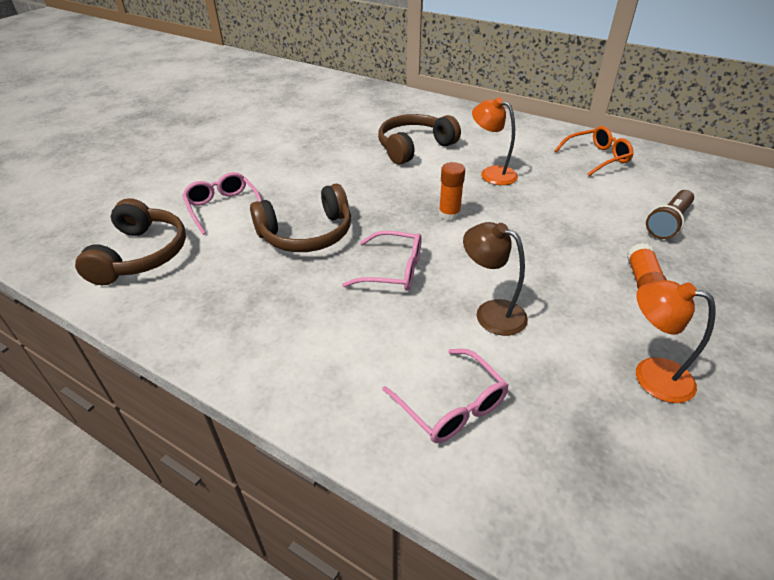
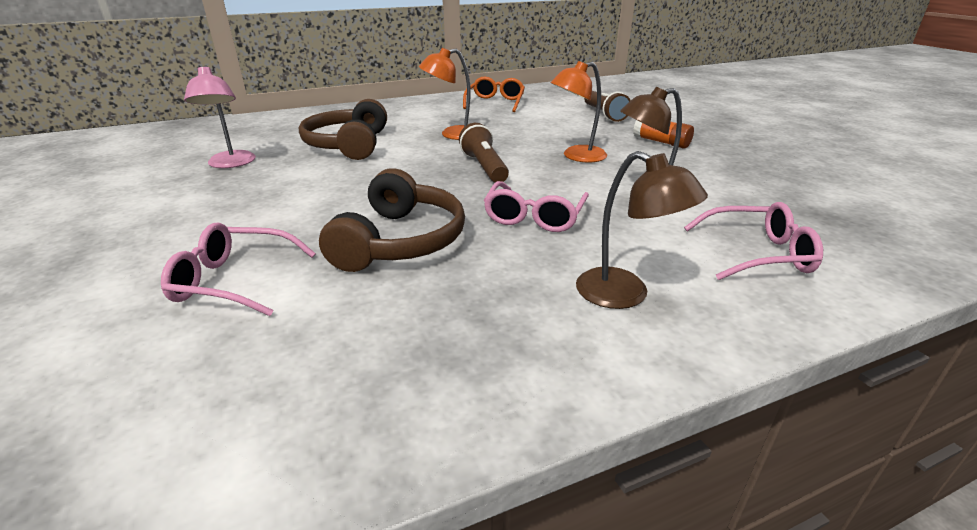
camera: 55 degrees left, 10 degrees down
(141, 255) = (212, 399): brown headphones -> none
(323, 349) = (625, 295): none -> brown lamp
(337, 130) = (231, 164): none -> pink lamp
(393, 270) = (534, 217): pink glasses -> pink glasses turned 150 degrees clockwise
(449, 214) = (484, 167): orange glue stick -> brown flashlight
(651, 375) = (762, 174): orange lamp -> orange lamp (576, 156)

